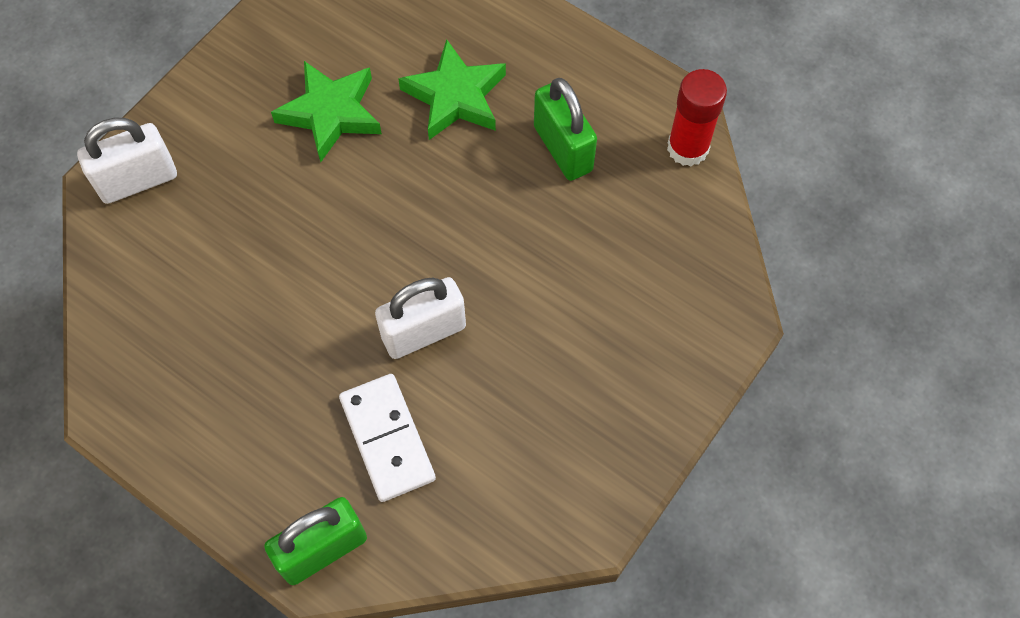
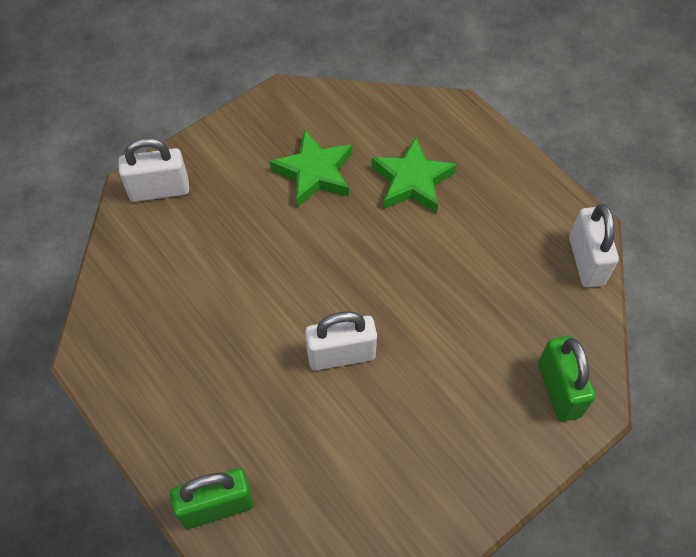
camera: 15 degrees right, 5 degrees down
(387, 439) = (290, 431): white domino -> none
(563, 149) = (486, 239): green padlock -> green padlock (559, 389)
(687, 148) = (586, 261): red glue stick -> white padlock

